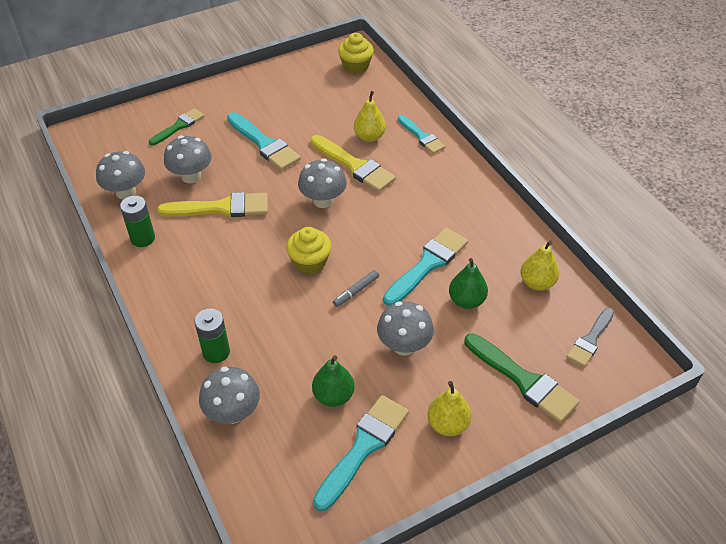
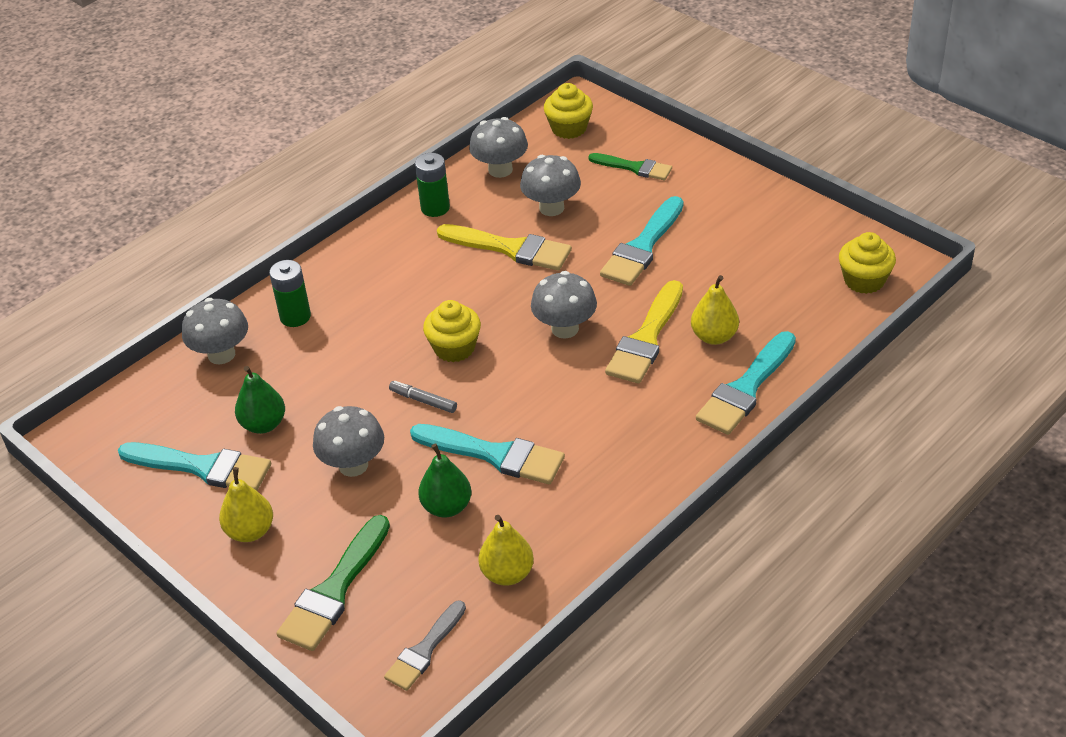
camera: 75 degrees right, 5 degrees down
(107, 146) = (569, 128): none -> yellow cupcake
(221, 208) = (510, 248): yellow brush -> yellow brush turned 45 degrees counterclockwise
(421, 136) = (746, 388): turquoise brush -> turquoise brush, size x1.55
(590, 340) = (425, 650): grey brush -> grey brush turned 75 degrees counterclockwise

